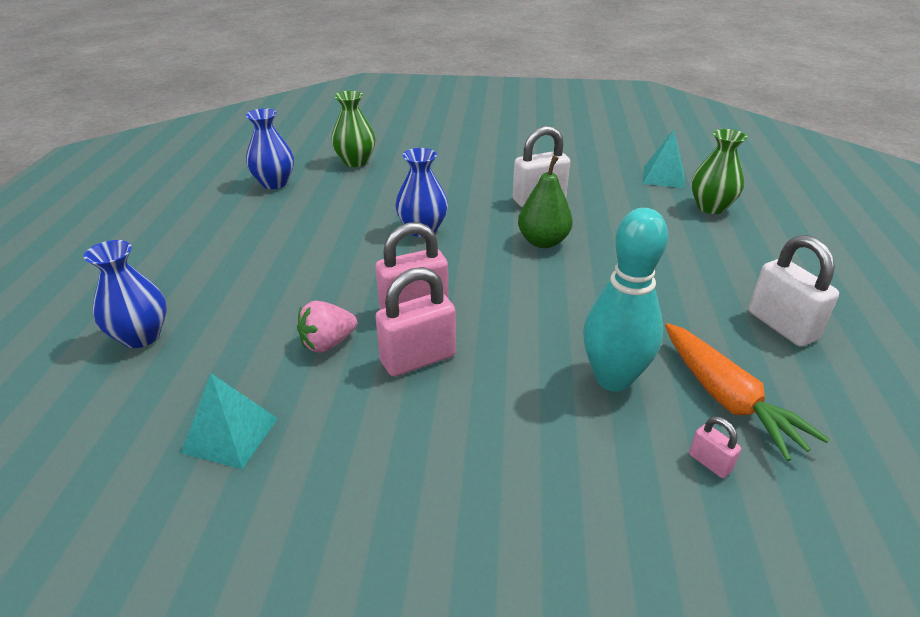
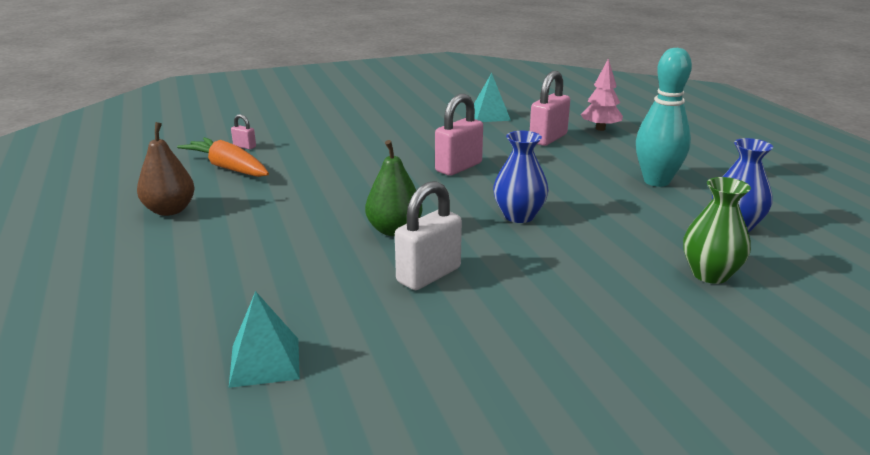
camera: 155 degrees right, 10 degrees down
(141, 336) = (600, 129): blue vase -> pink tree
(327, 343) = (491, 145): pink strawberry -> none
(418, 359) = (429, 149): pink padlock -> pink padlock (548, 138)
(613, 378) = (302, 163): turquoise bowling pin -> turquoise bowling pin (656, 181)
(711, 207) = (199, 318): green vase -> none
(781, 326) = (170, 210): white padlock -> brown pear

